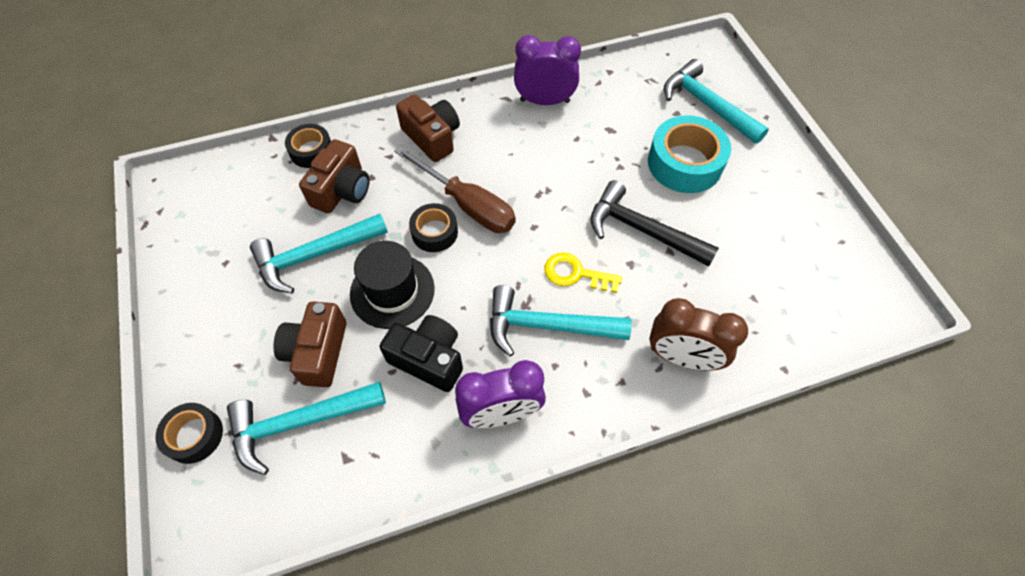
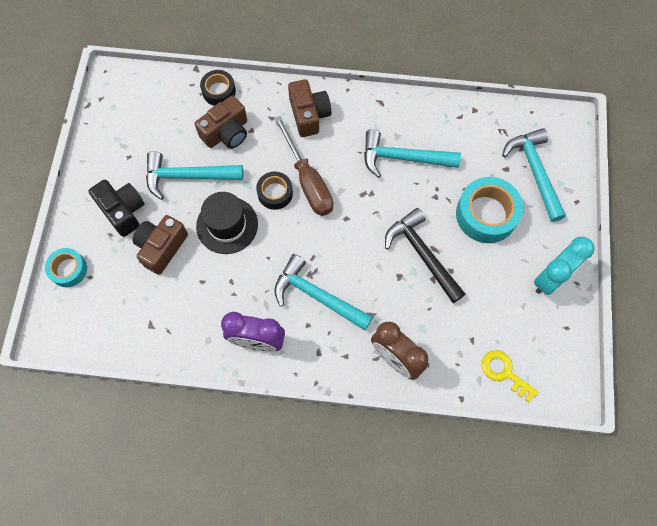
camera: 25 degrees right, 10 degrees up
(194, 435) = (68, 269): black tape -> turquoise tape
(299, 423) = (132, 290): turquoise hammer -> turquoise hammer (402, 158)
(428, 359) = (229, 284): black camera -> black camera (123, 211)
(544, 101) = (408, 117): purple clock -> none
(575, 274) = (356, 266): yellow key -> yellow key (504, 372)
(792, 198) = (551, 278): none -> turquoise clock

